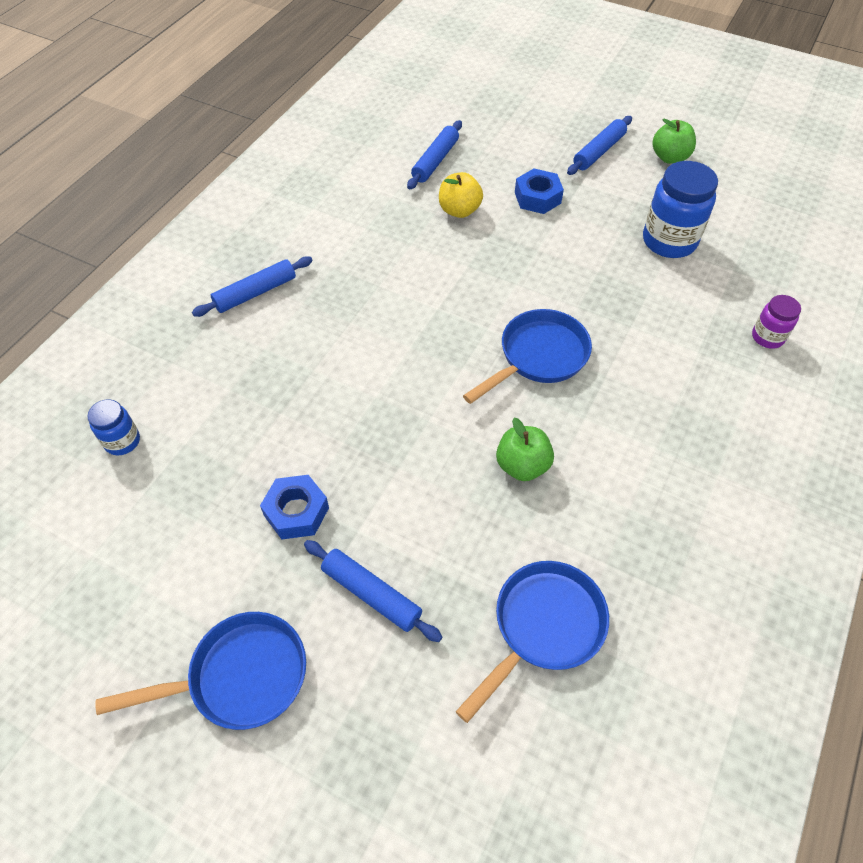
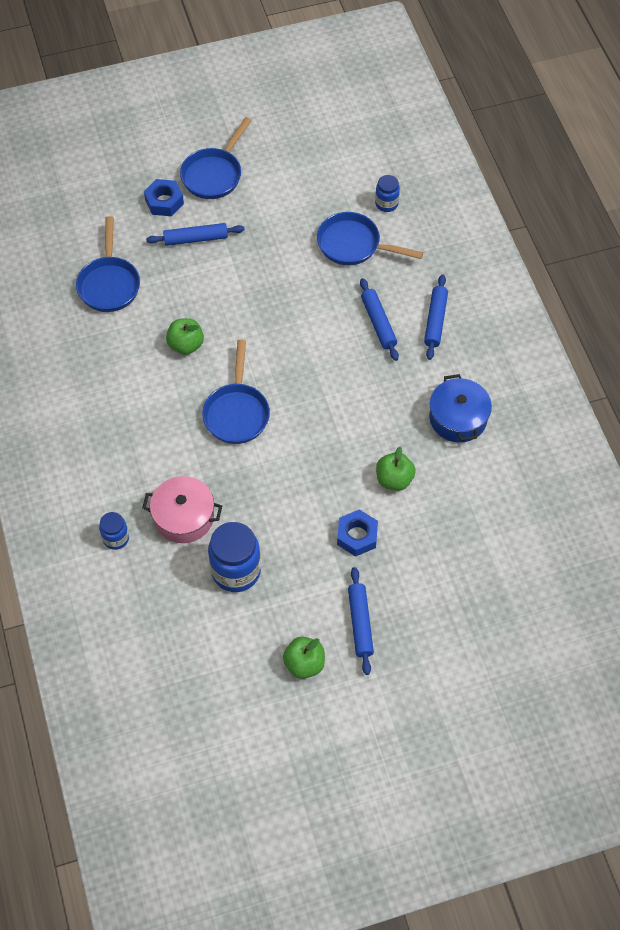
camera: 135 degrees right, 5 degrees up
(218, 425) = (353, 245): none -> blue pan
(296, 511) = (267, 241): blue nut -> blue nut (164, 202)
(350, 212) = (458, 418): none -> blue pot
(435, 161) = (460, 510): blue rolling pin -> blue rolling pin (378, 323)
(459, 210) = (394, 479): yellow apple -> green apple
(681, 309) = (184, 517): none -> pink pot
(767, 337) = (116, 538): purple jar -> blue jar

